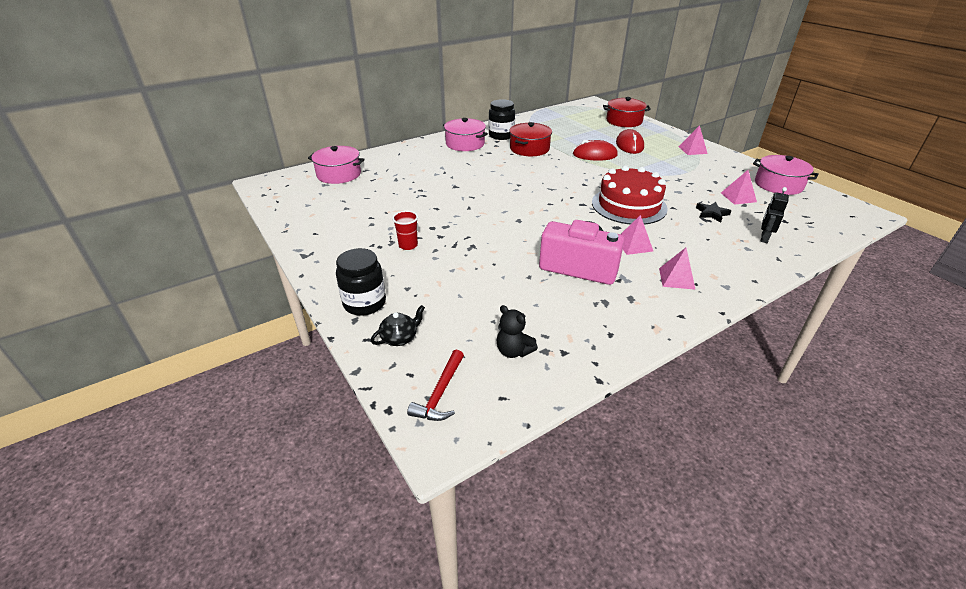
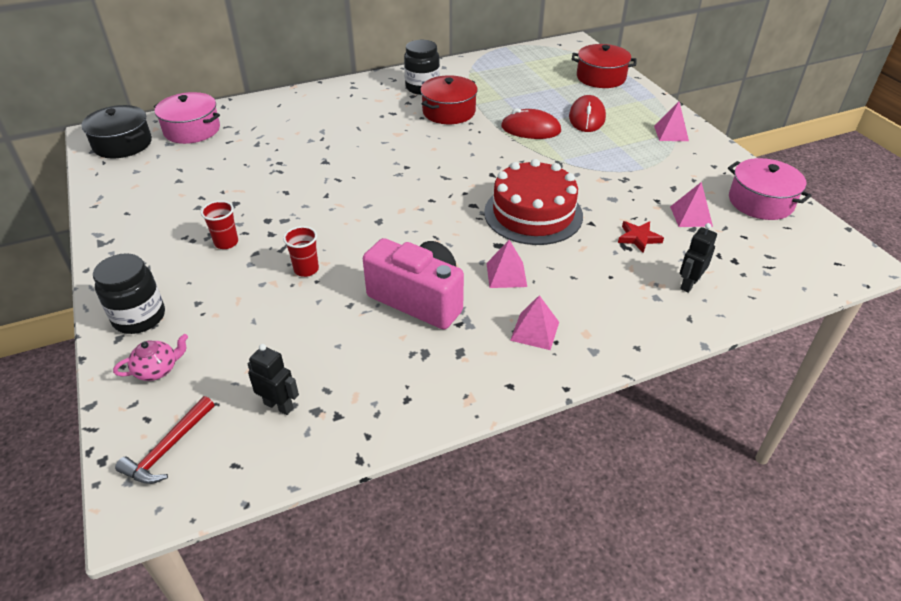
camera: 10 degrees right, 5 degrees up
(287, 188) = (122, 144): none -> black pot
(400, 338) = (157, 369): black teapot -> pink teapot
(465, 144) = (369, 97): pink pot -> none
(481, 257) = (306, 269): none -> red cup
(513, 351) = (279, 406): black teddy bear -> black robot
(711, 213) = (638, 238): black star -> red star

